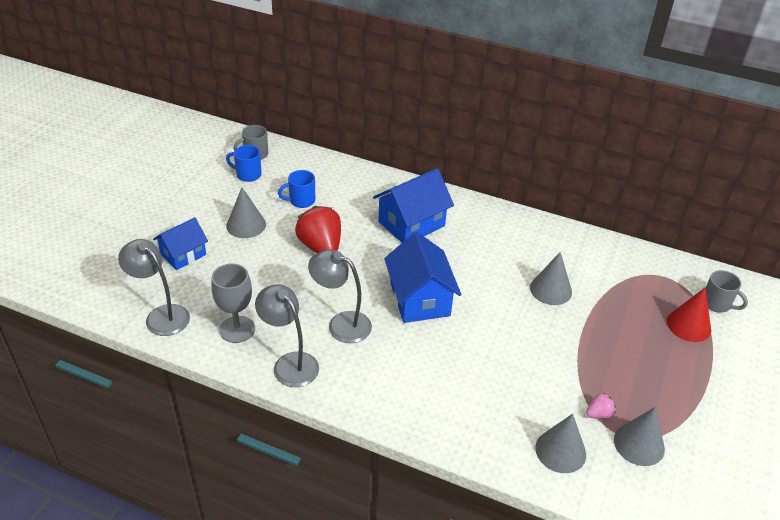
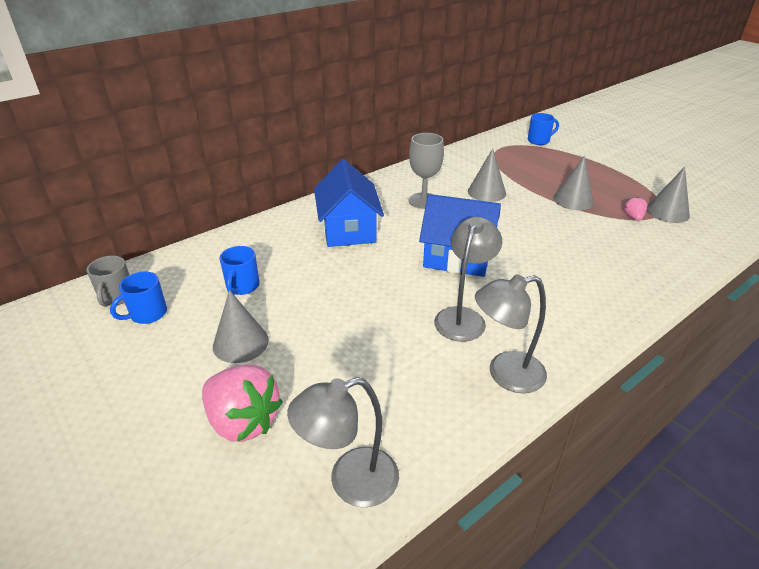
camera: 60 degrees left, 5 degrees down
(183, 255) = (243, 421): blue house -> pink strawberry
(237, 329) = (425, 405): grey goblet -> grey goblet (423, 201)
(321, 247) = (333, 295): red strawberry -> none
(341, 324) = (463, 317): grey lamp -> grey lamp turned 150 degrees clockwise
(560, 451) = (669, 246): grey cone -> grey cone (573, 200)
(688, 325) = (555, 156): red cone -> none
(717, 304) = (539, 141): grey mug -> blue mug

